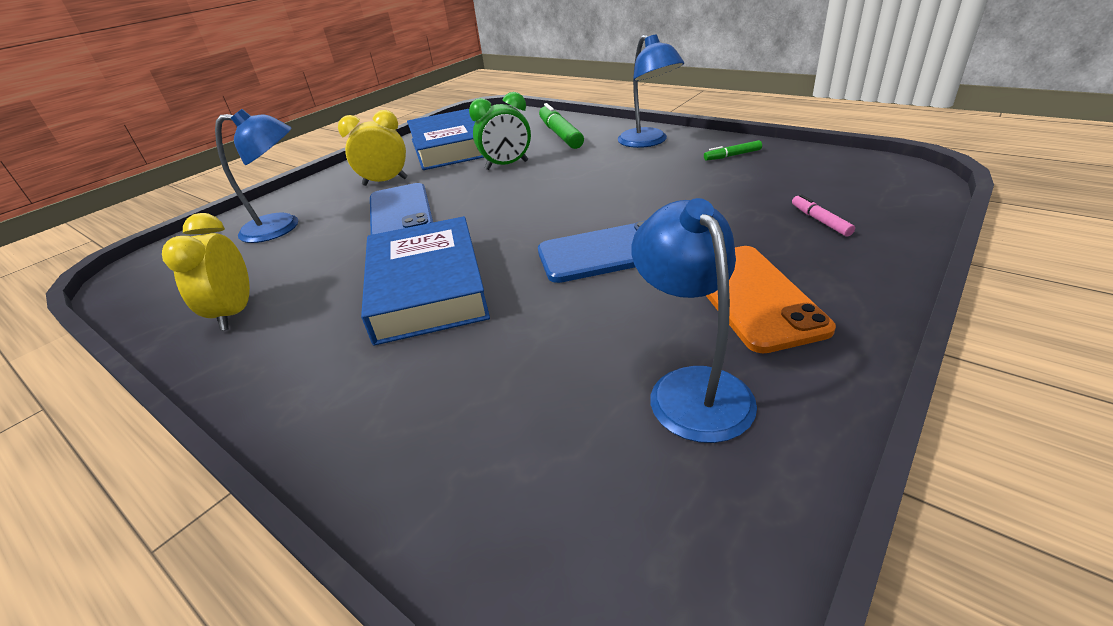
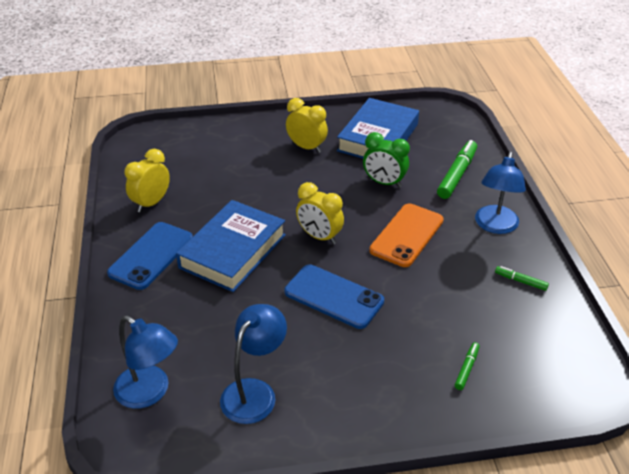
camera: 40 degrees right, 5 degrees up
(282, 227) = (223, 151): blue lamp -> blue lamp (150, 393)
(401, 213) = (283, 184): blue phone -> blue phone (151, 256)
(510, 224) = (319, 237): none -> yellow clock
(752, 296) = (349, 377): orange phone -> orange phone (407, 235)
(820, 221) = (466, 369): pink marker -> green marker

